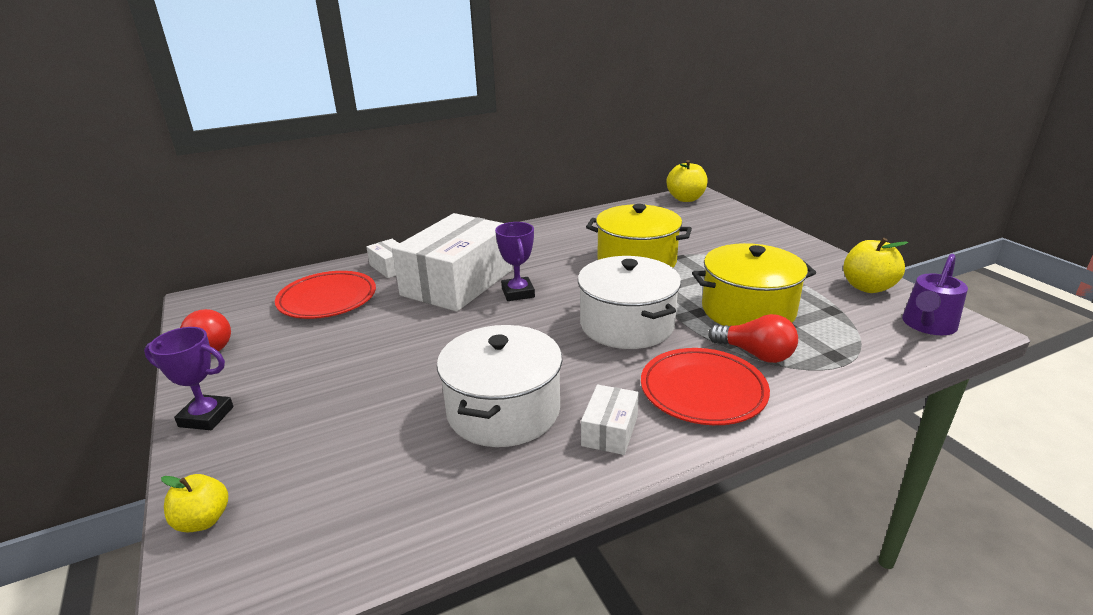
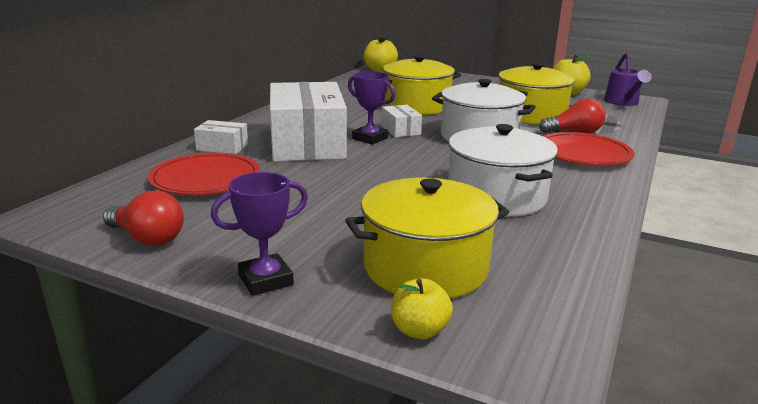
camera: 40 degrees left, 5 degrees down
(310, 462) = (425, 267): none -> yellow pot
(609, 431) = (575, 185): white box -> white box (400, 130)

